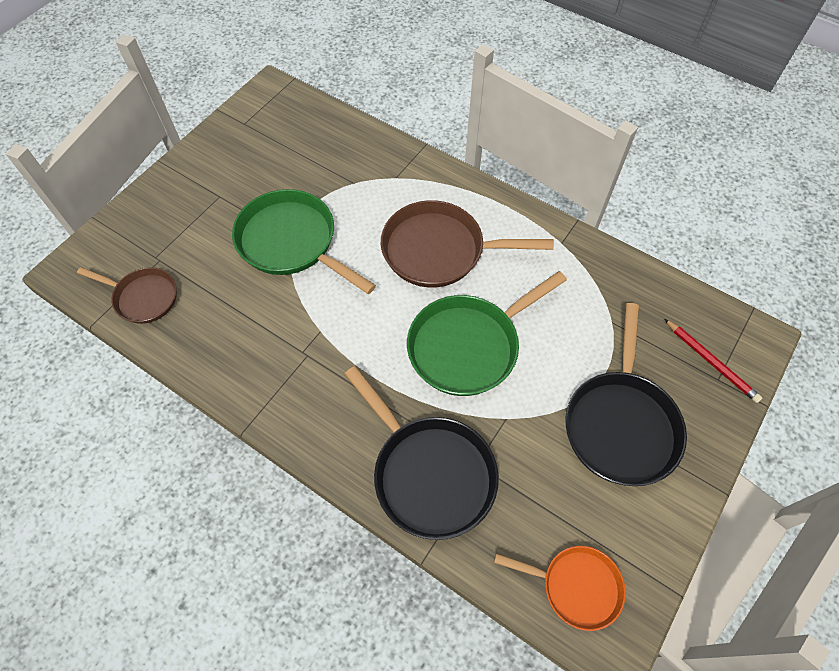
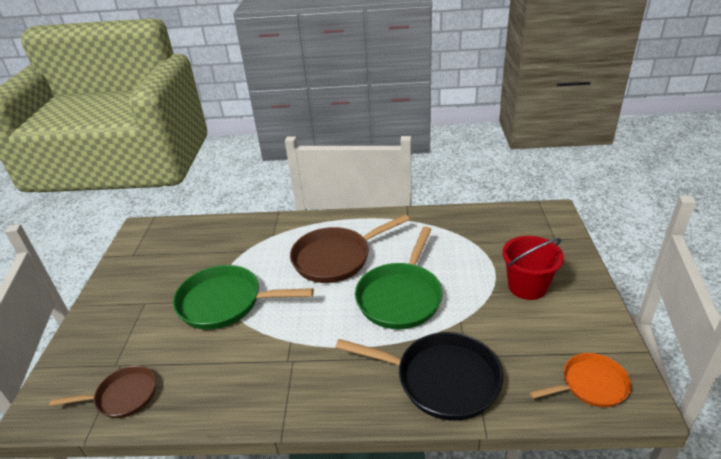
camera: 30 degrees left, 25 degrees down
(620, 423) = (527, 286): black pan -> red bucket
(711, 362) = (543, 233): red pencil -> none

